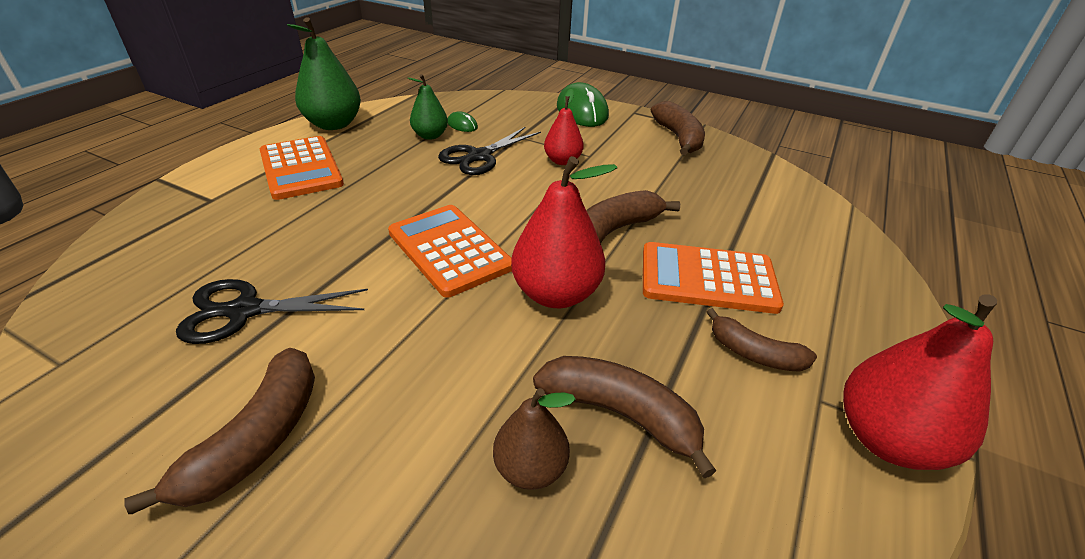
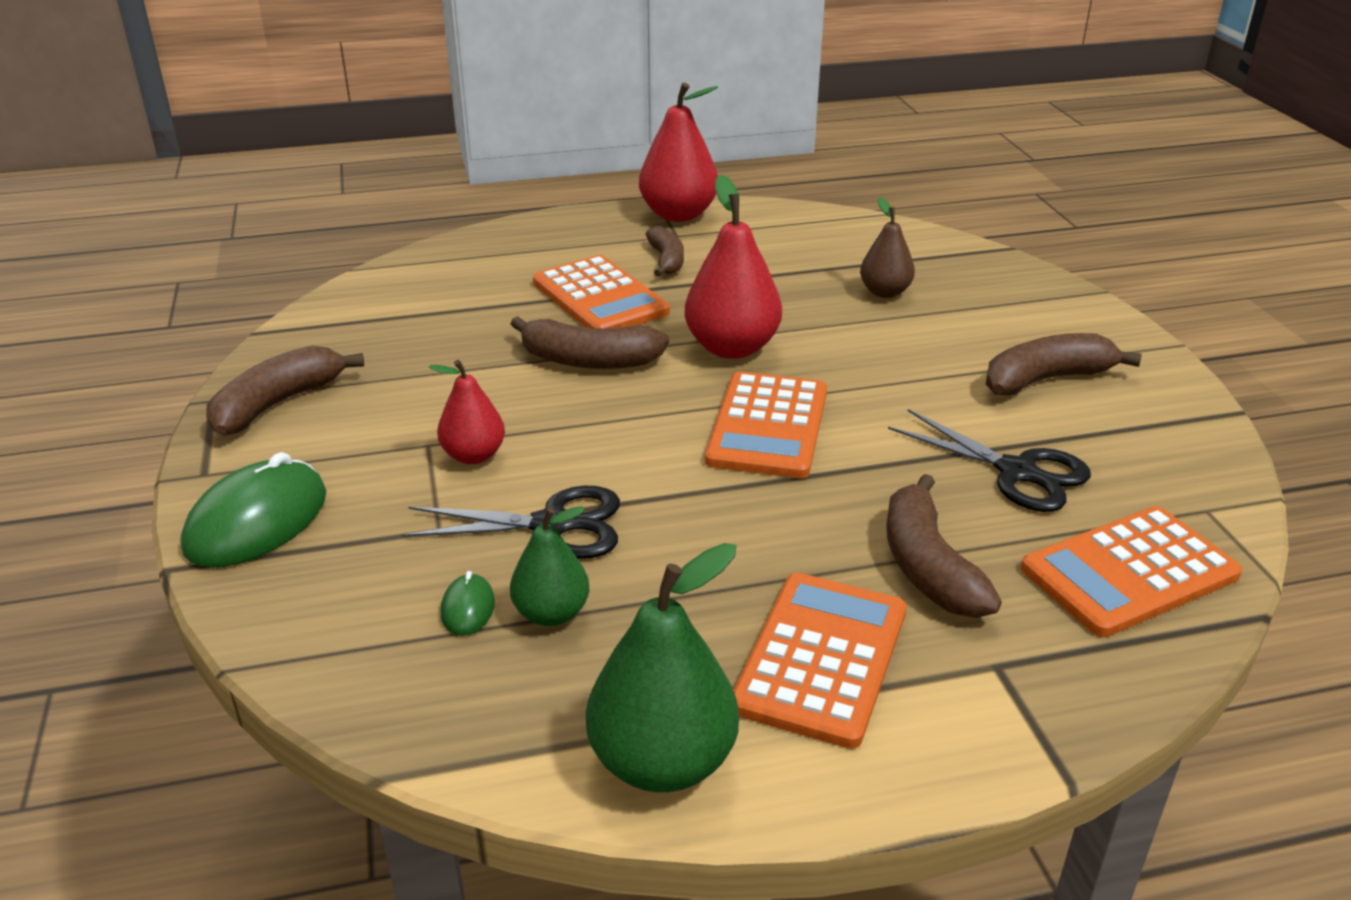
camera: 130 degrees left, 5 degrees down
(133, 279) = (1129, 572): none -> orange calculator
(620, 414) = (800, 283): brown banana -> brown banana (928, 566)

